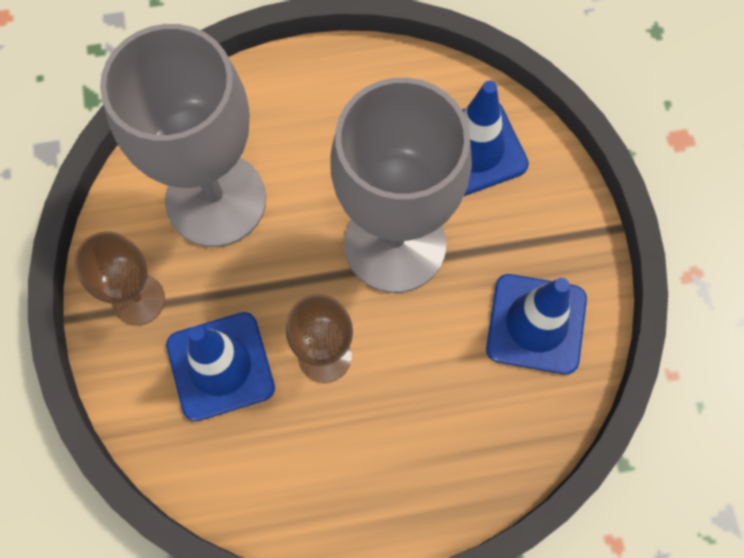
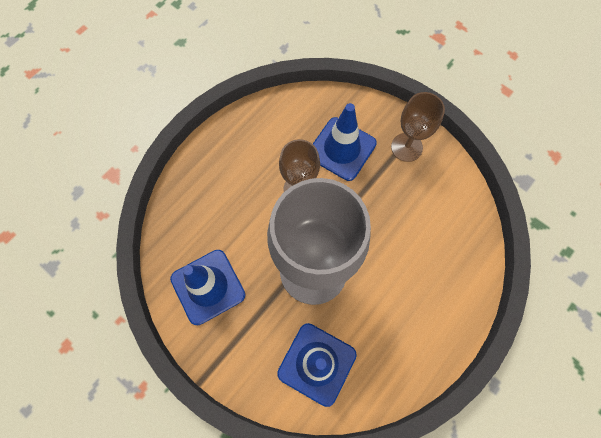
camera: 140 degrees right, 0 degrees up
(216, 200) = (421, 220): grey goblet -> none

